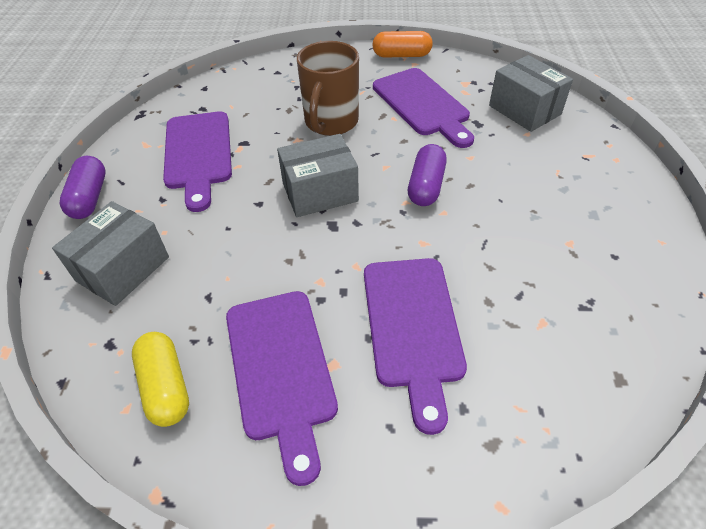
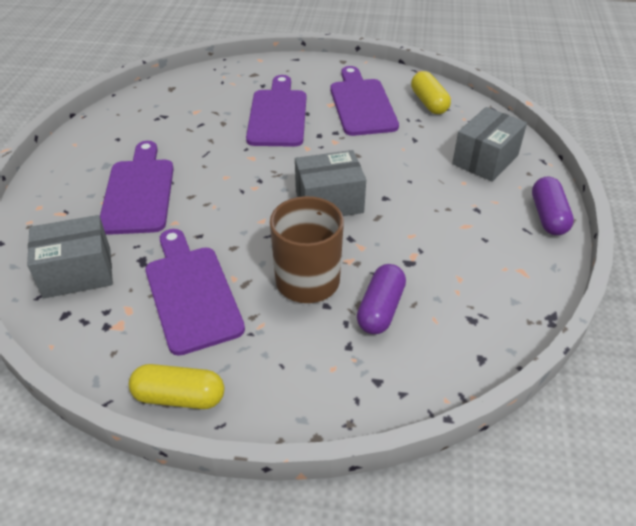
camera: 175 degrees left, 5 degrees down
(198, 154) = (457, 252): purple cutting board -> purple cutting board (139, 192)
(401, 55) = (179, 396): orange capsule -> yellow capsule
(426, 186) = (231, 198): purple capsule -> purple capsule (380, 309)
(524, 110) = (77, 272): grey box -> grey box turned 75 degrees counterclockwise

